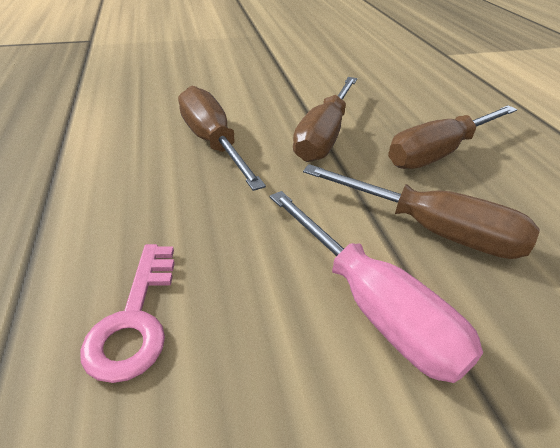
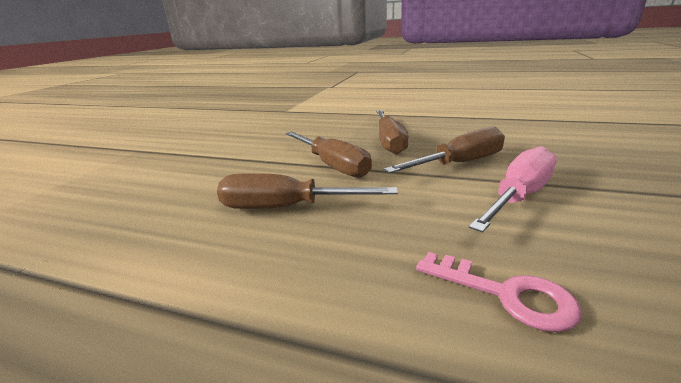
camera: 55 degrees left, 15 degrees down
(374, 307) = (519, 196): pink screwdriver -> pink screwdriver turned 45 degrees counterclockwise

